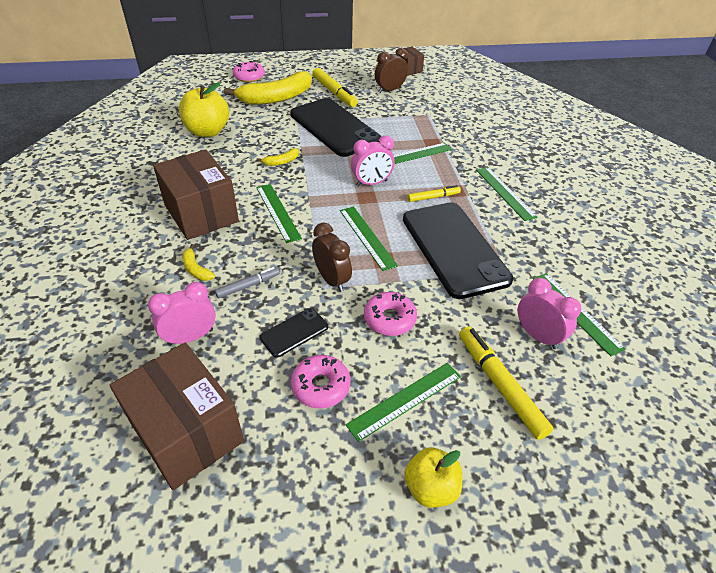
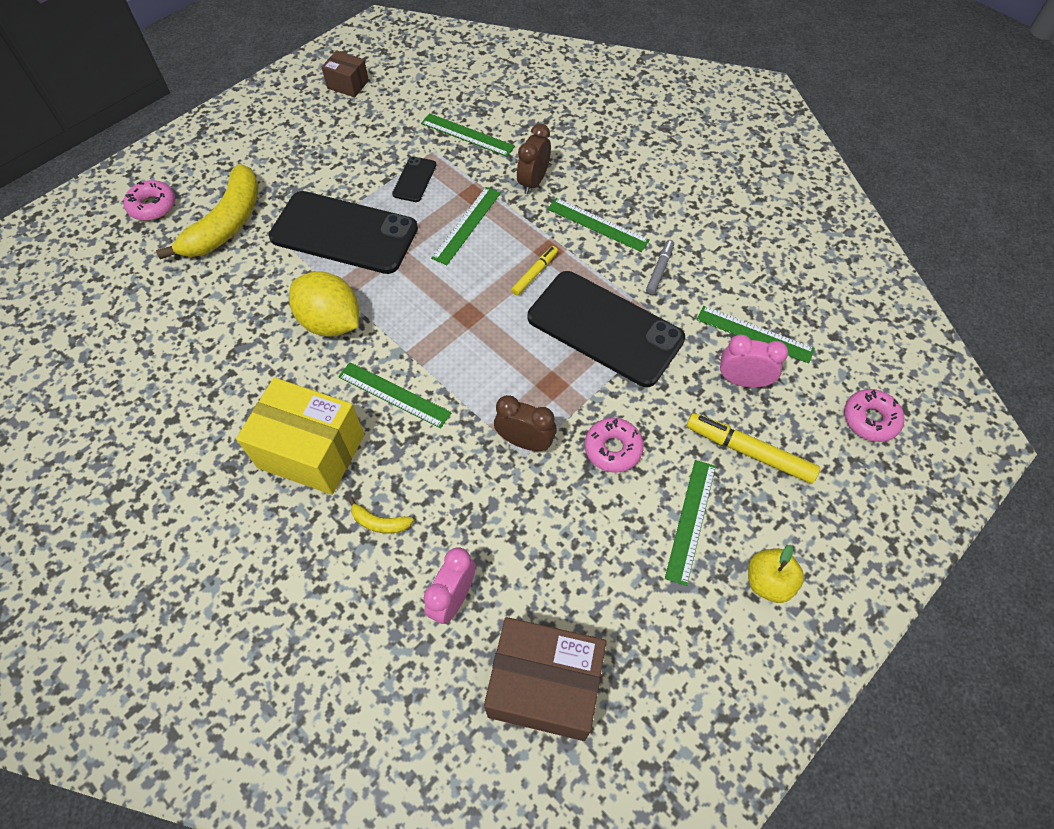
camera: 35 degrees left, 15 degrees up
(201, 213) = (311, 451): brown box -> yellow box
(207, 132) = (193, 330): yellow apple -> none
(248, 286) = (451, 504): grey marker -> grey marker (659, 270)
(281, 162) = (331, 322): yellow banana -> yellow lemon
(294, 332) = (543, 523): black phone -> black phone (414, 179)
(320, 386) = (614, 559): pink donut -> pink donut (870, 419)
(334, 92) = (291, 174): yellow marker -> none
(367, 237) = (513, 367): green ruler -> green ruler (467, 135)
(371, 183) = (457, 293): pink clock -> none
(389, 90) = (356, 134): brown clock -> brown clock (533, 182)

